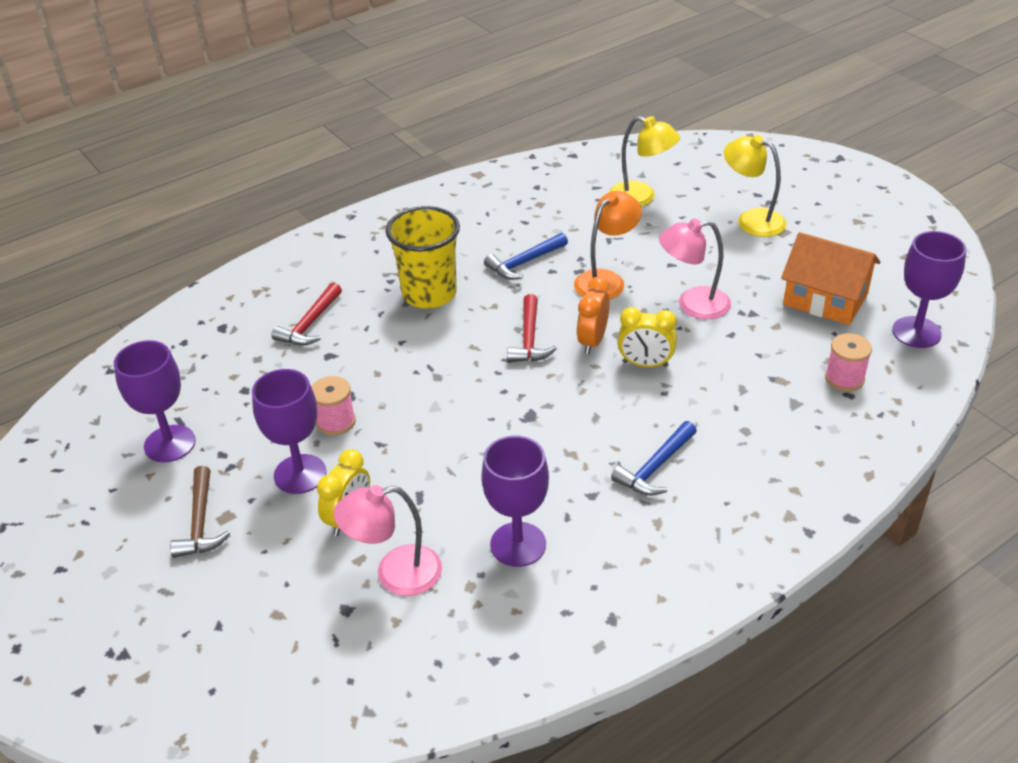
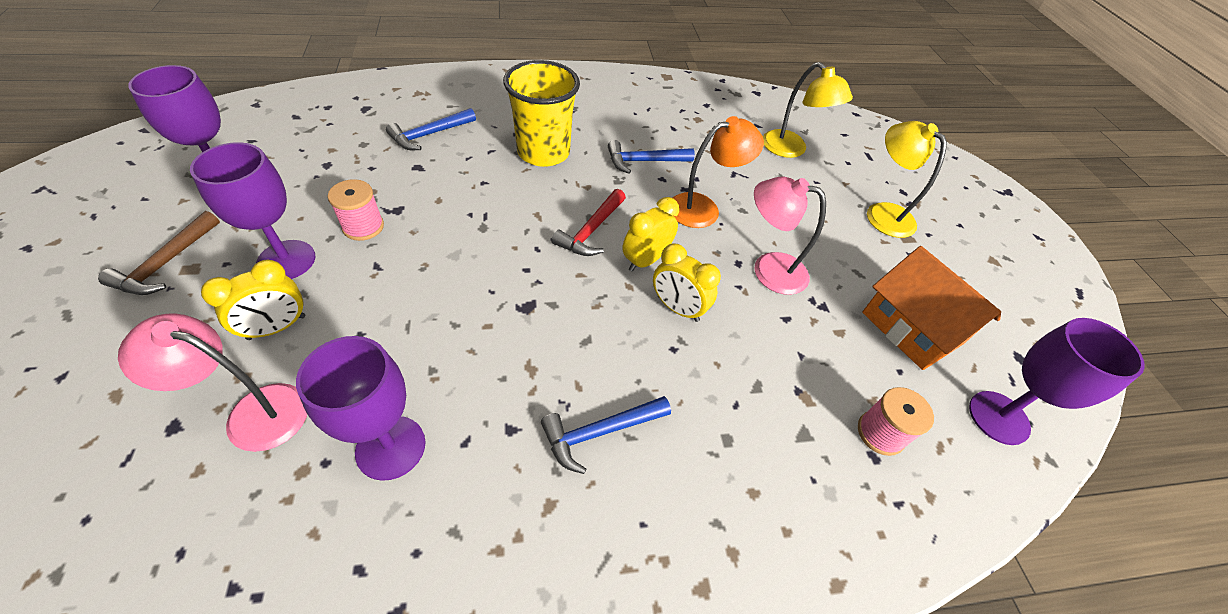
camera: 20 degrees right, 10 degrees up
(310, 324) = (429, 135): red hammer -> blue hammer
(592, 341) = (645, 260): orange clock -> yellow clock

